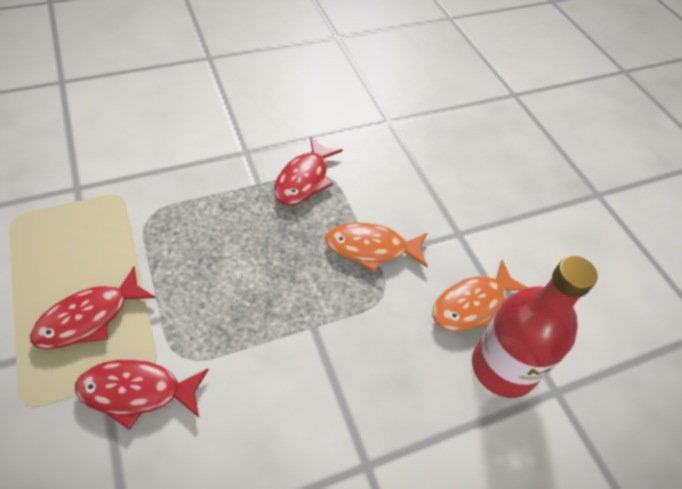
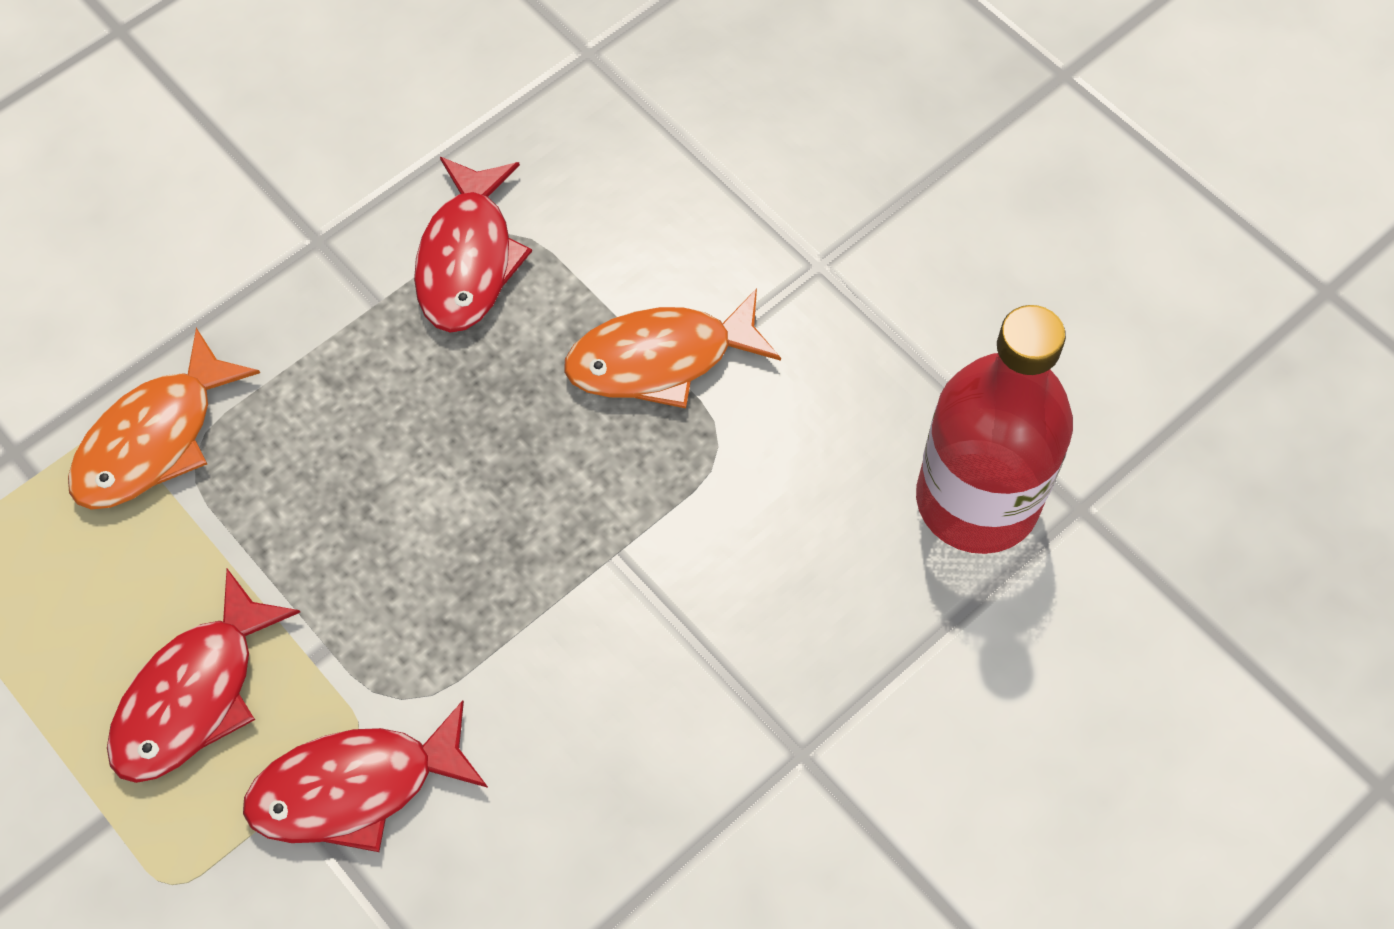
camera: 15 degrees left, 10 degrees up
(472, 305) = (888, 402): orange fish -> orange fish (154, 439)

